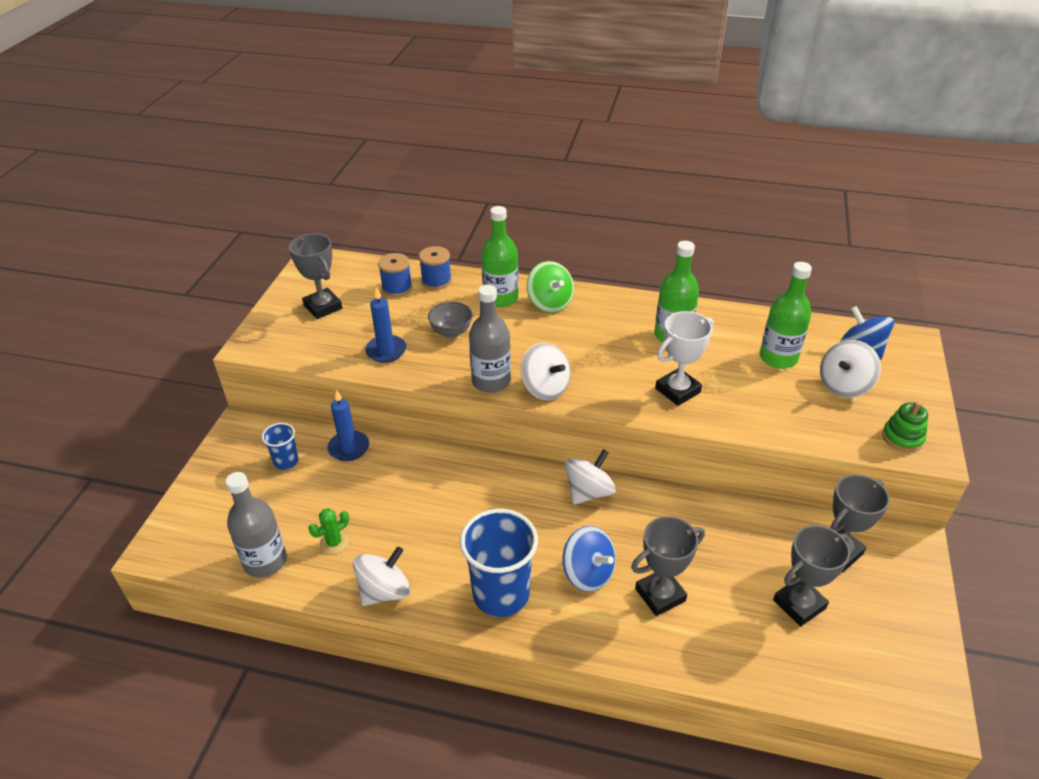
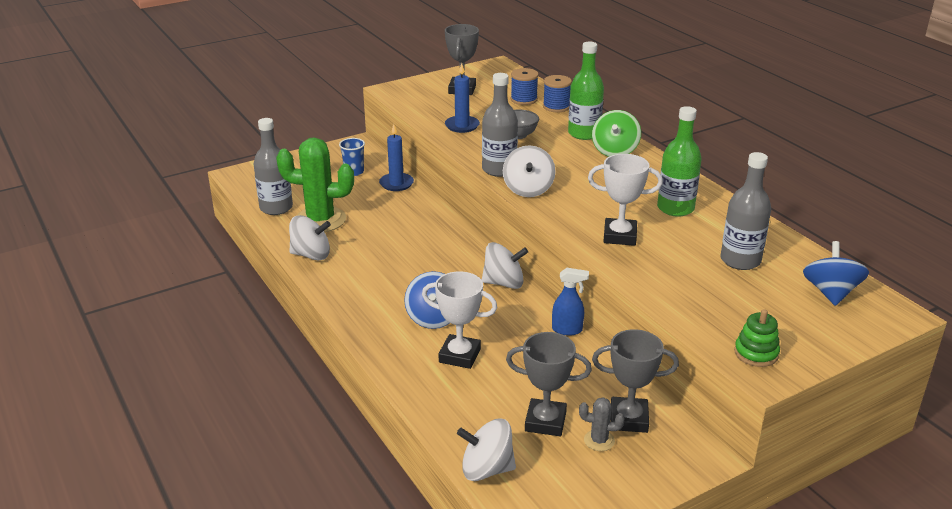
camera: 45 degrees right, 10 degrees down
(334, 542) = (320, 220): green cactus -> green cactus, size x2.26
(501, 594) = (368, 295): blue cup -> none
(660, 595) = (459, 355): grey trophy -> white trophy
(694, 502) = (567, 330): none -> blue spray bottle
(778, 358) = (740, 260): green bottle -> grey bottle
(843, 385) = (766, 302): white spinning top -> white spinning top (486, 469)
(849, 589) = (599, 440): none -> grey cactus

